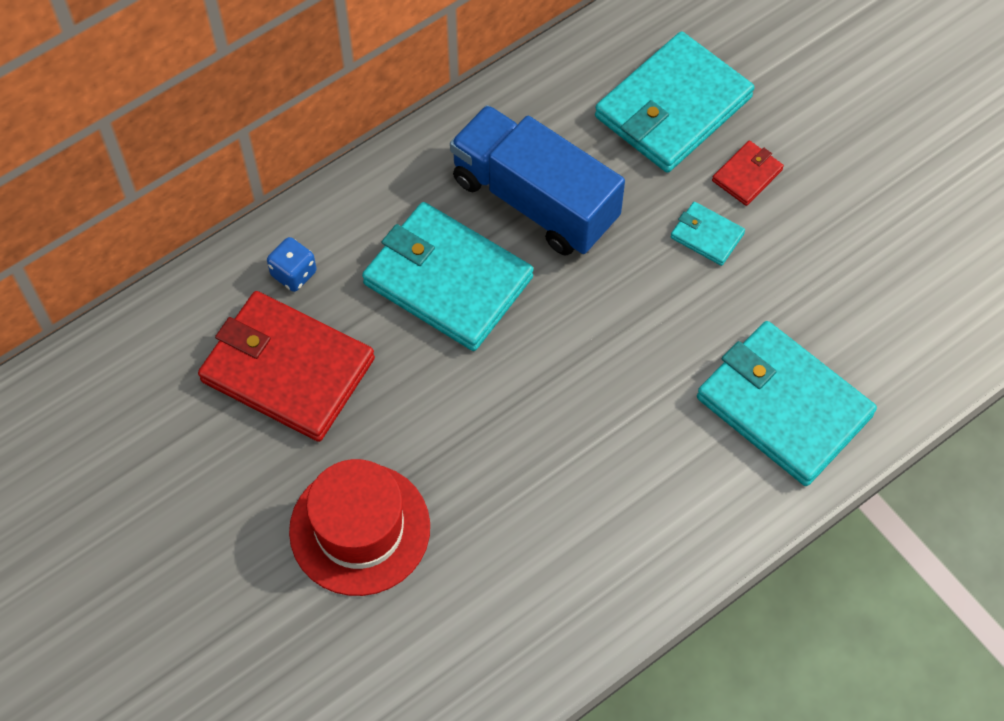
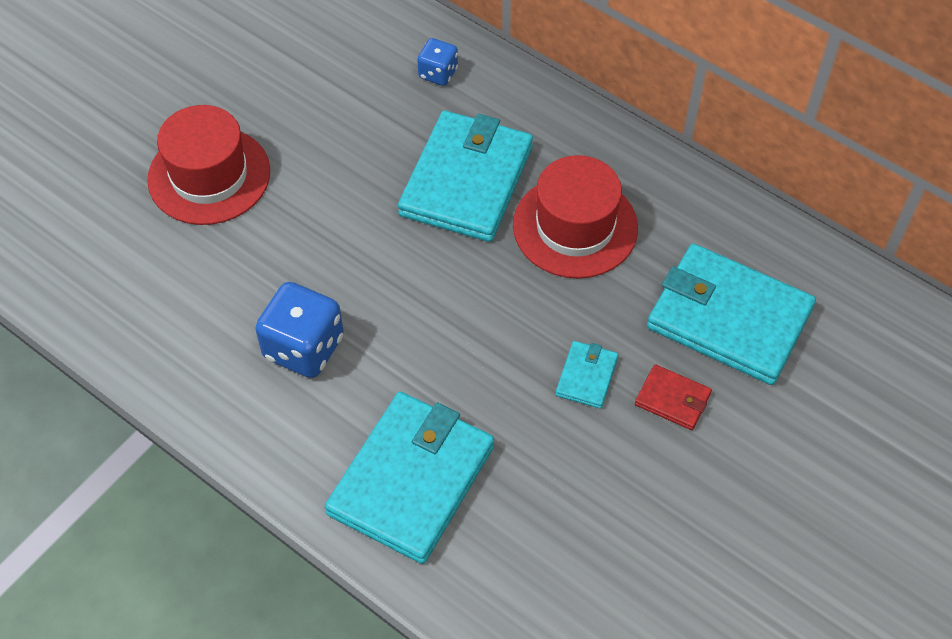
camera: 75 degrees right, 5 degrees down
(287, 370) = (344, 92): red wallet -> none
(534, 200) = (575, 226): blue truck -> red hat
(612, 473) = (304, 347): none -> blue dice

